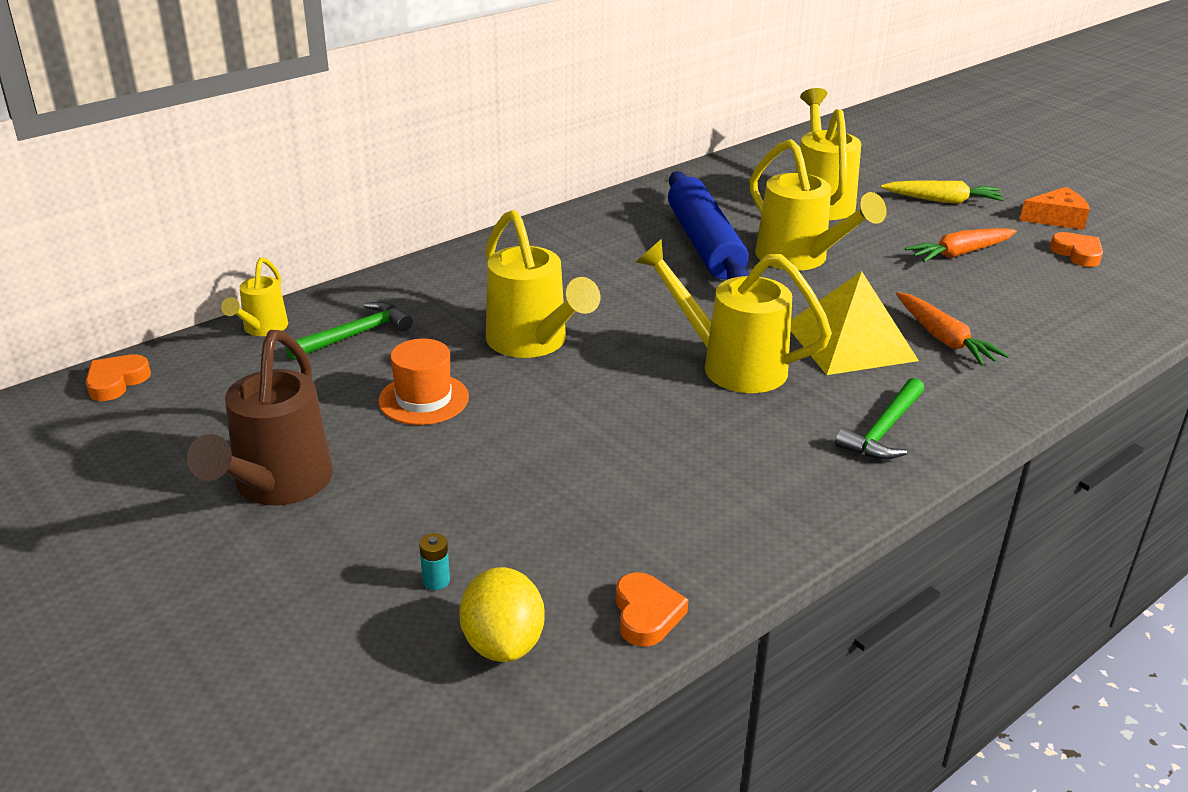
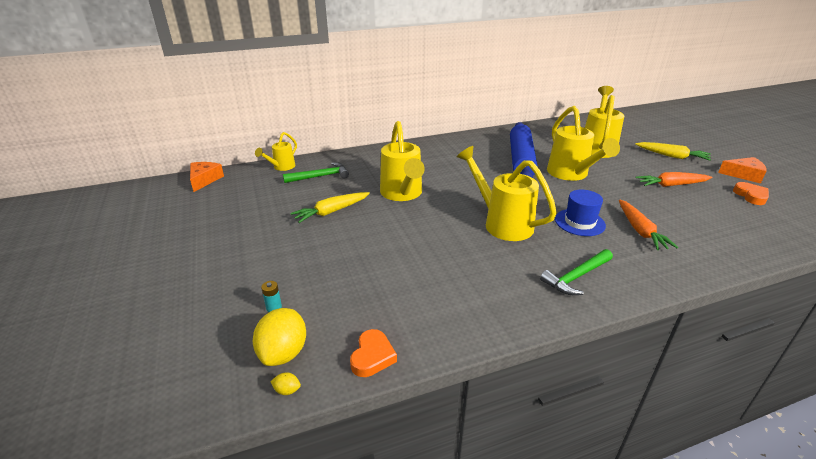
camera: 20 degrees right, 0 degrees up
(116, 382) = (204, 180): orange heart -> orange cheese
(277, 486) = (235, 240): brown watering can -> none
(423, 399) = (331, 212): orange hat -> yellow carrot
(547, 693) = (287, 390): none -> yellow lemon
(850, 342) = (579, 222): yellow pyramid -> blue hat

